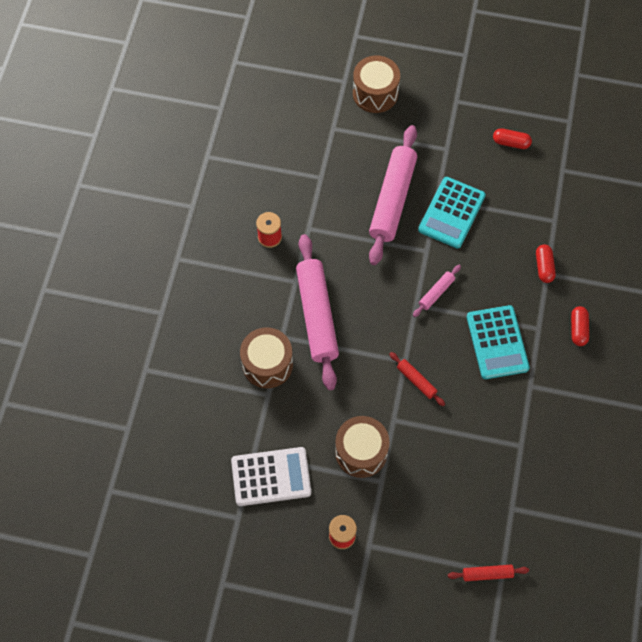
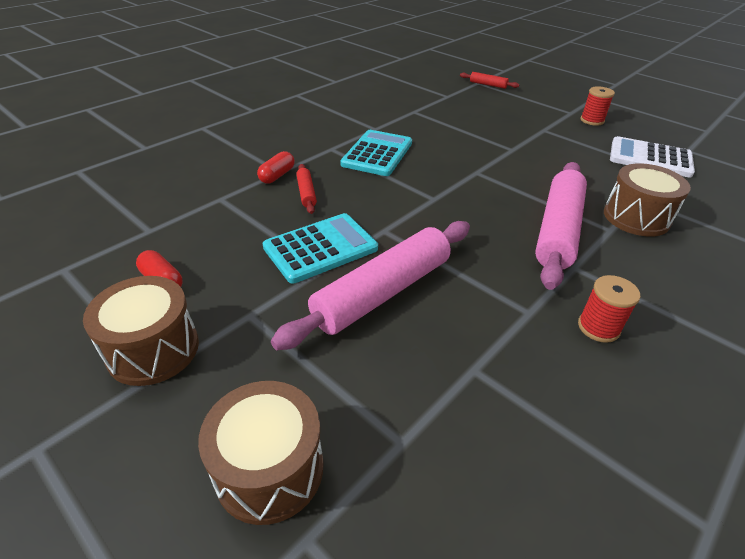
camera: 150 degrees left, 25 degrees down
(361, 452) = (554, 145): brown drum -> brown drum (153, 349)
(416, 381) = (474, 159): red rolling pin -> red rolling pin (306, 193)
(436, 293) = (404, 198): pink rolling pin -> none
(578, 329) = (299, 138): red capsule -> none

